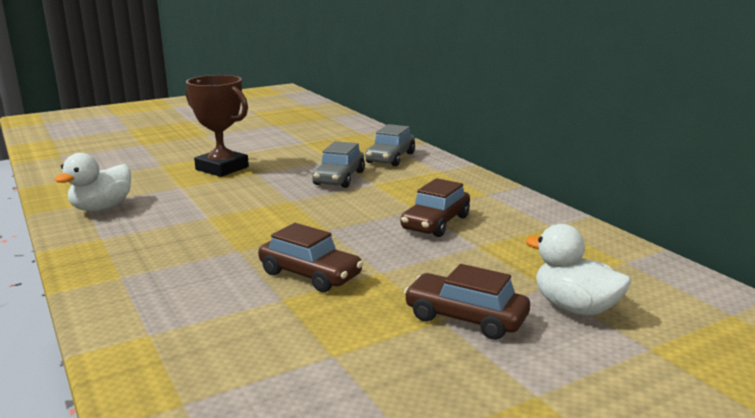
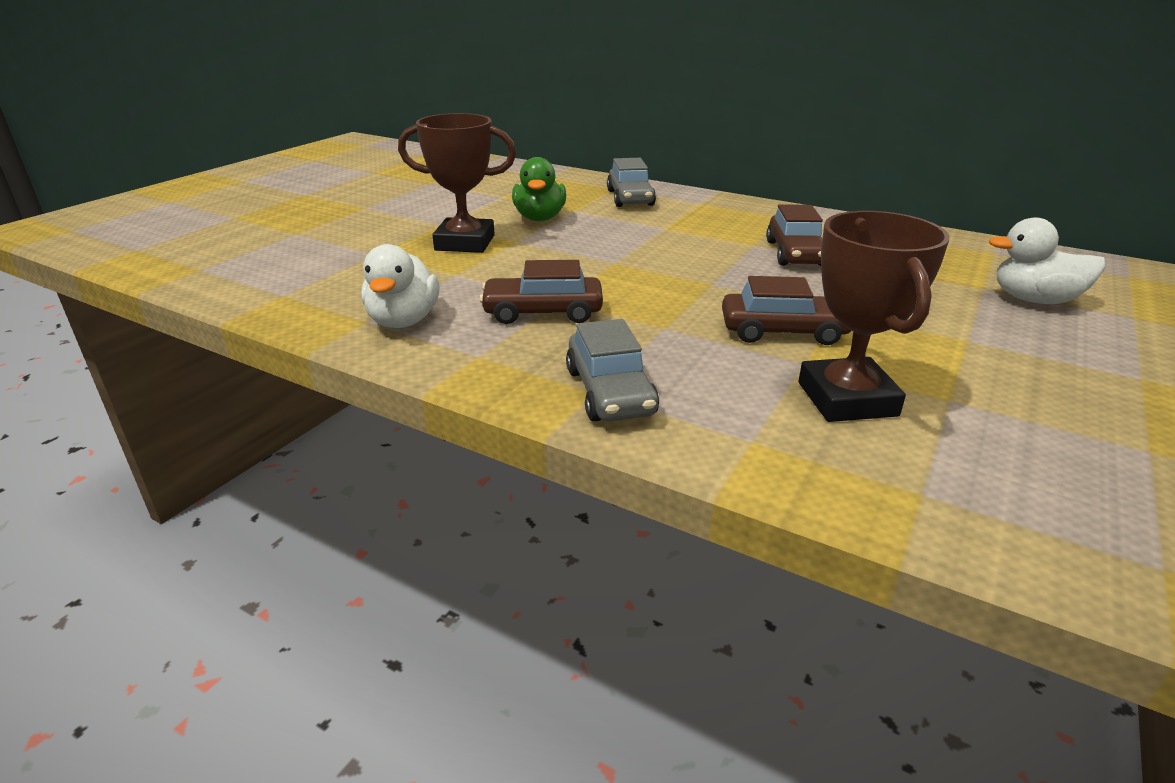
camera: 30 degrees left, 10 degrees up
(260, 330) = (847, 399): none -> brown trophy
(299, 161) = (540, 218): none -> green duck
(339, 178) = (619, 228): grey car -> grey car (610, 392)
(465, 318) = (981, 332): brown car -> brown car (543, 312)

